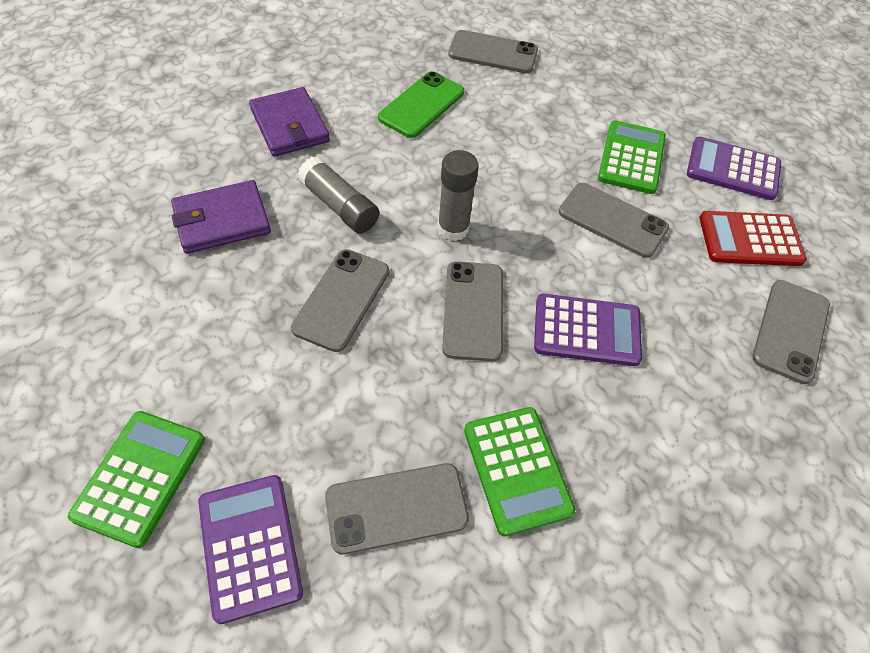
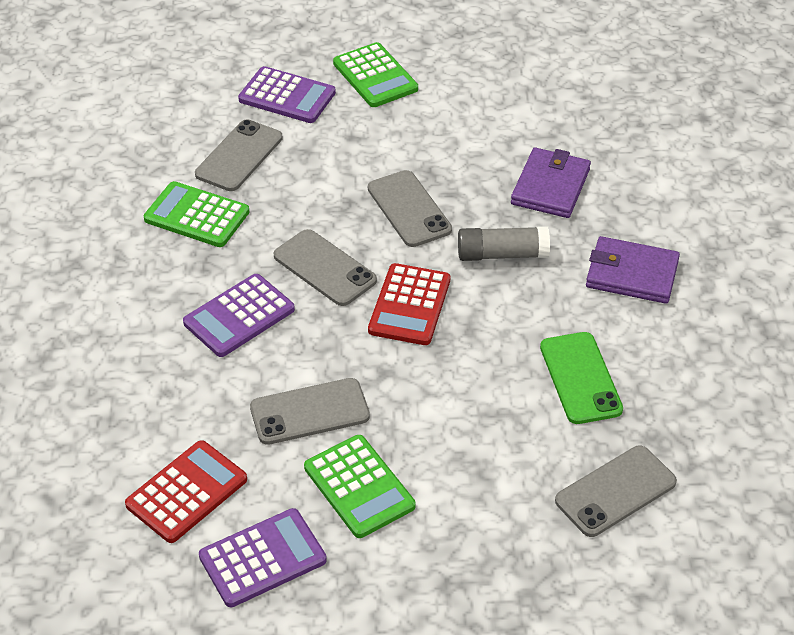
camera: 135 degrees right, 10 degrees down
(453, 228) = (410, 305): grey glue stick -> red calculator
(790, 331) = (95, 436): grey phone -> none

